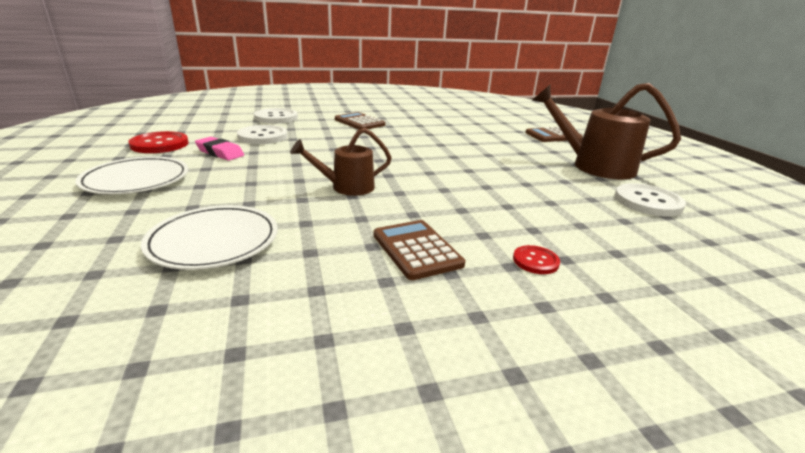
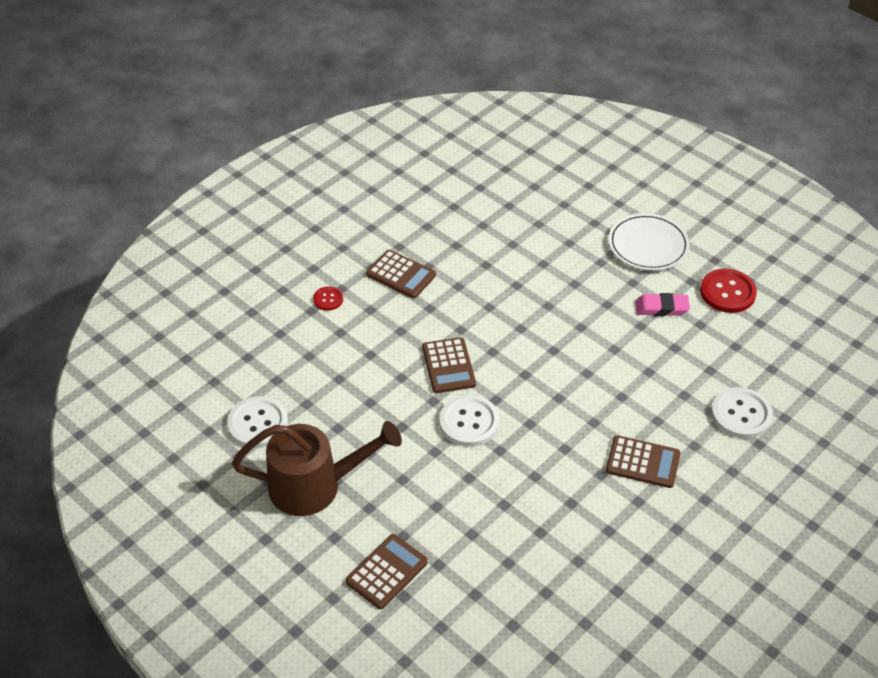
camera: 150 degrees right, 20 degrees up
(214, 241) = (513, 226): white plate -> none
(263, 136) = (678, 358): white button -> white button (469, 422)
(346, 187) = (503, 314): brown watering can -> none
(436, 179) = (448, 366): none -> brown calculator

